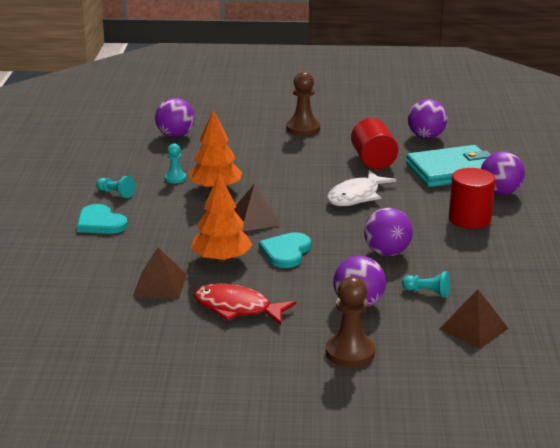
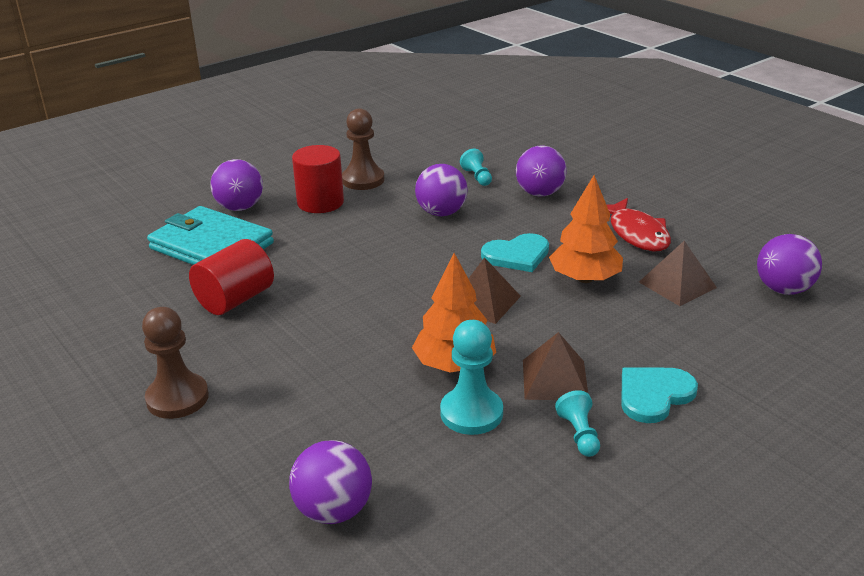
camera: 130 degrees left, 5 degrees up
(100, 223) = (654, 395): turquoise heart -> turquoise heart turned 135 degrees counterclockwise
(175, 178) = (471, 413): turquoise pawn -> turquoise pawn, size x1.74
(350, 352) = (603, 173): brown pawn -> brown pawn (363, 180)
(356, 196) = (347, 270): white fish -> none
(426, 136) = (116, 296): purple ball -> purple ball (783, 289)
(473, 328) = (498, 149): brown pyramid -> brown pyramid (555, 380)

